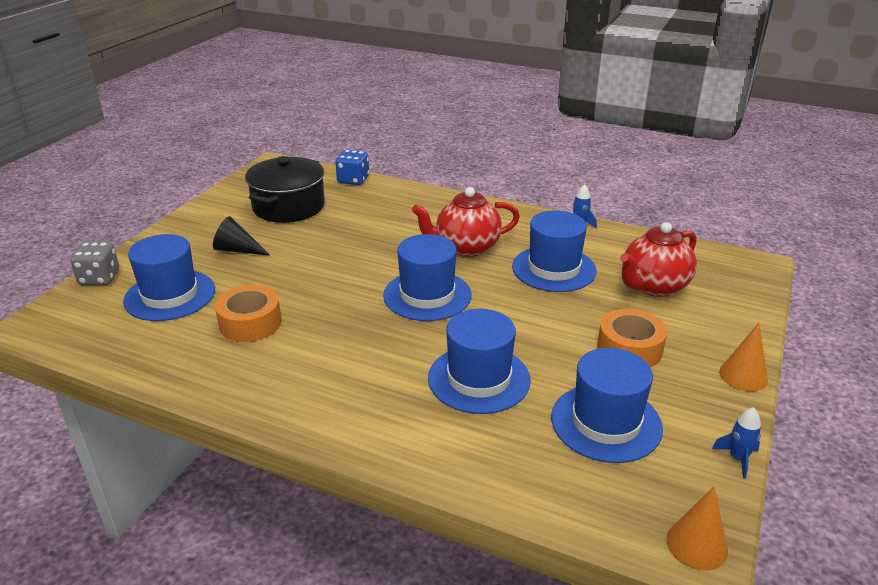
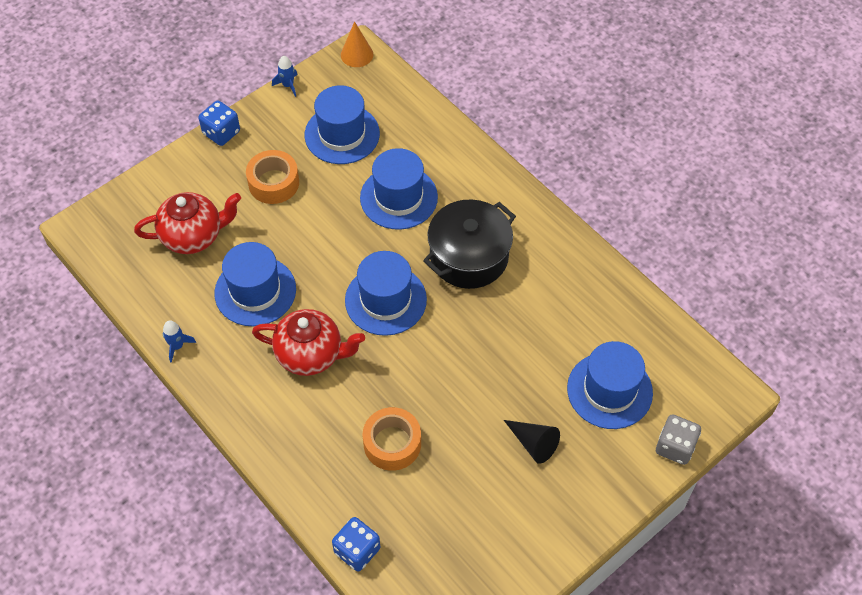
camera: 155 degrees left, 25 degrees up
(250, 323) = (546, 323): orange tape -> orange tape (392, 443)
(289, 206) = (456, 514): black pot -> black pot (469, 256)
(743, 376) = (221, 133): orange cone -> blue dice

